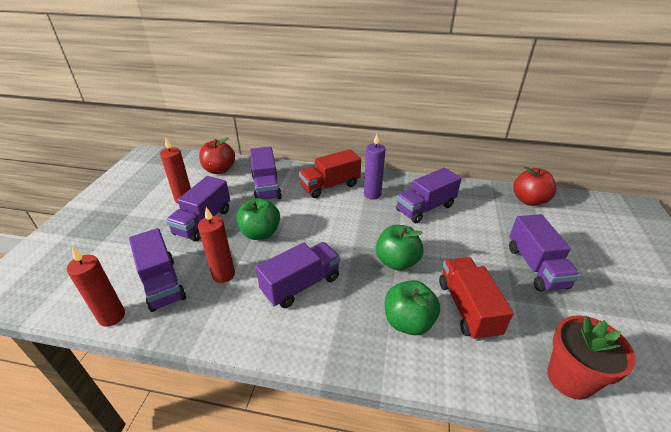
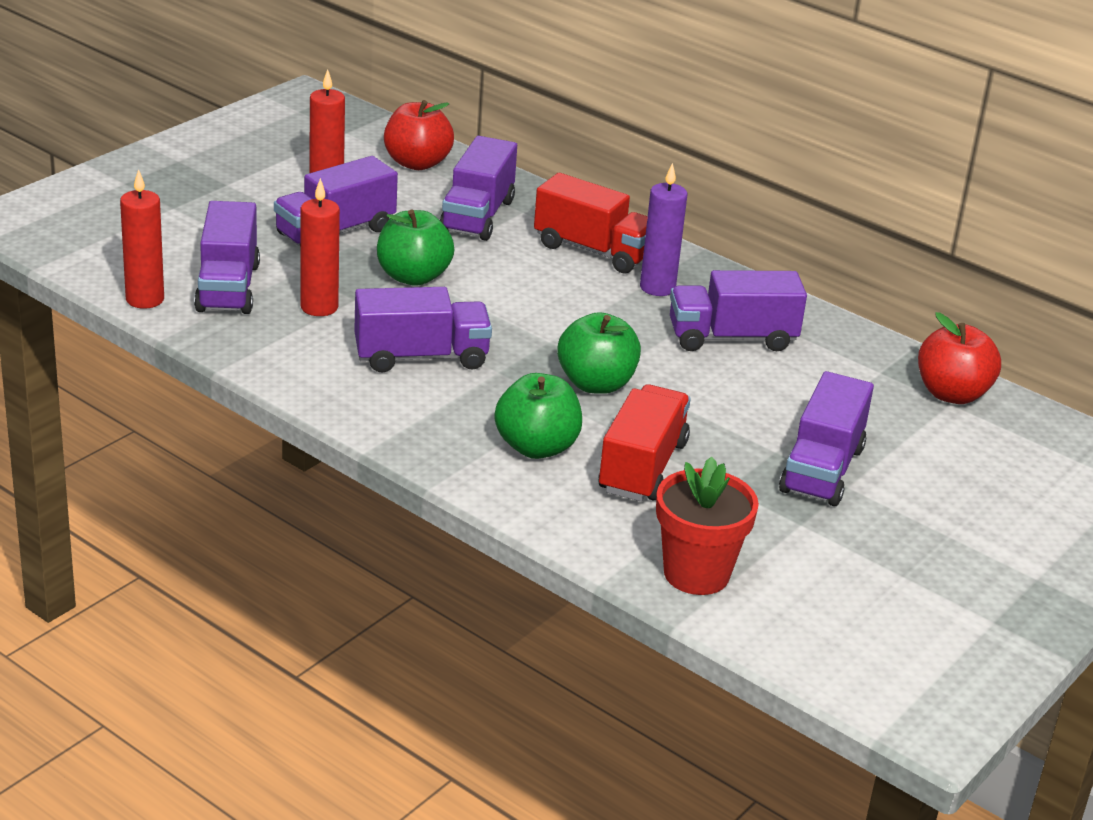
camera: 25 degrees right, 5 degrees down
(330, 186) = (593, 250): red truck -> red truck turned 150 degrees counterclockwise

